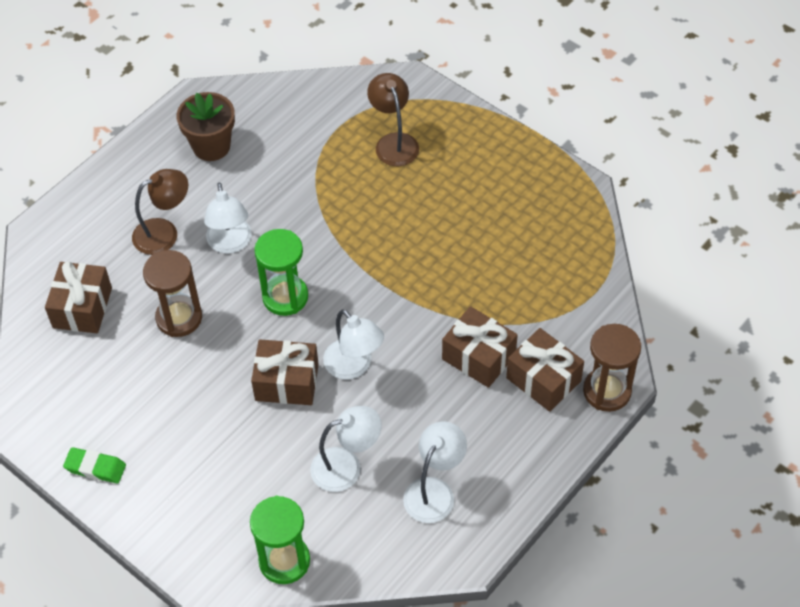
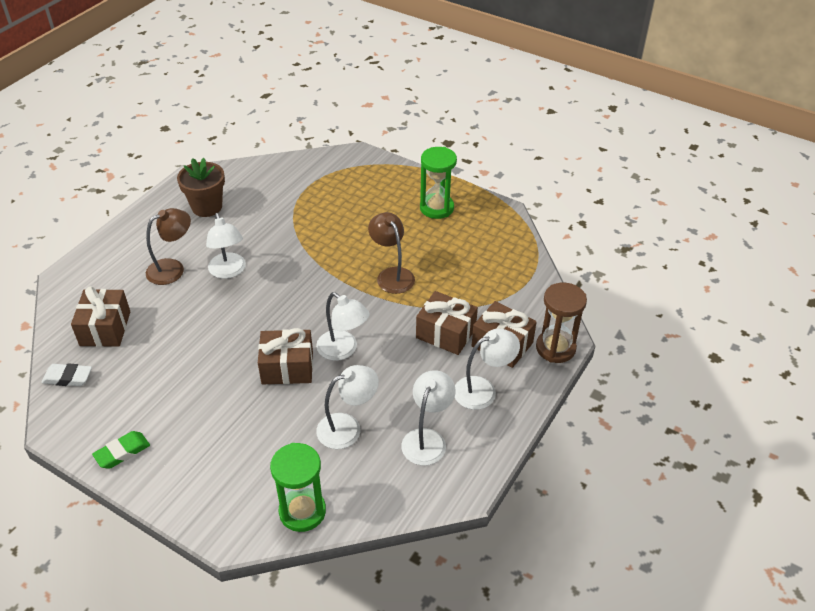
camera: 10 degrees left, 10 degrees down
(39, 368) = (68, 378): none -> white eraser
(95, 468) = (122, 452): green eraser -> green eraser turned 45 degrees counterclockwise
(179, 318) = (190, 328): brown hourglass -> none
(285, 297) = (278, 305): green hourglass -> green hourglass (436, 208)
(394, 142) = (352, 193): brown lamp -> brown lamp (392, 275)
(509, 436) = (483, 390): none -> white lamp

